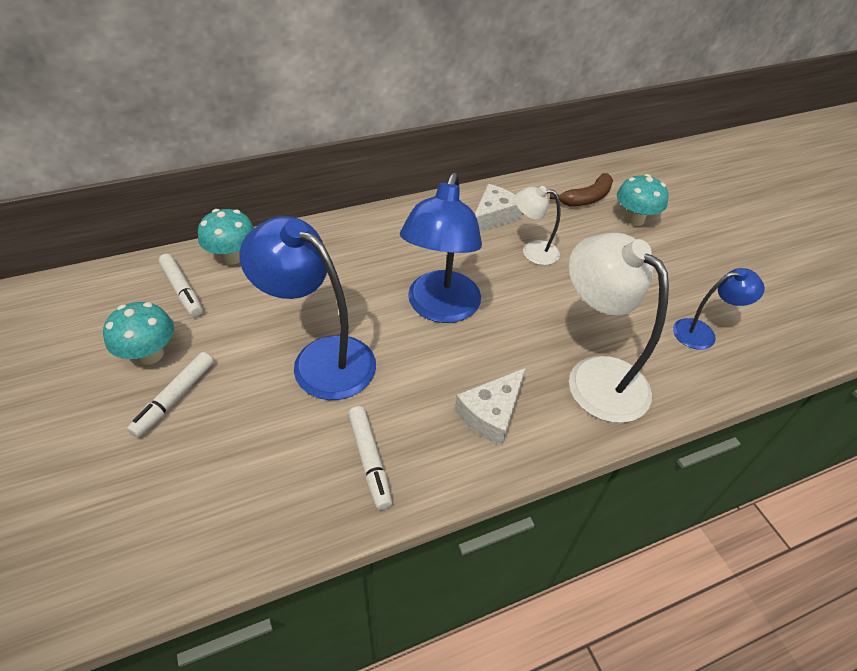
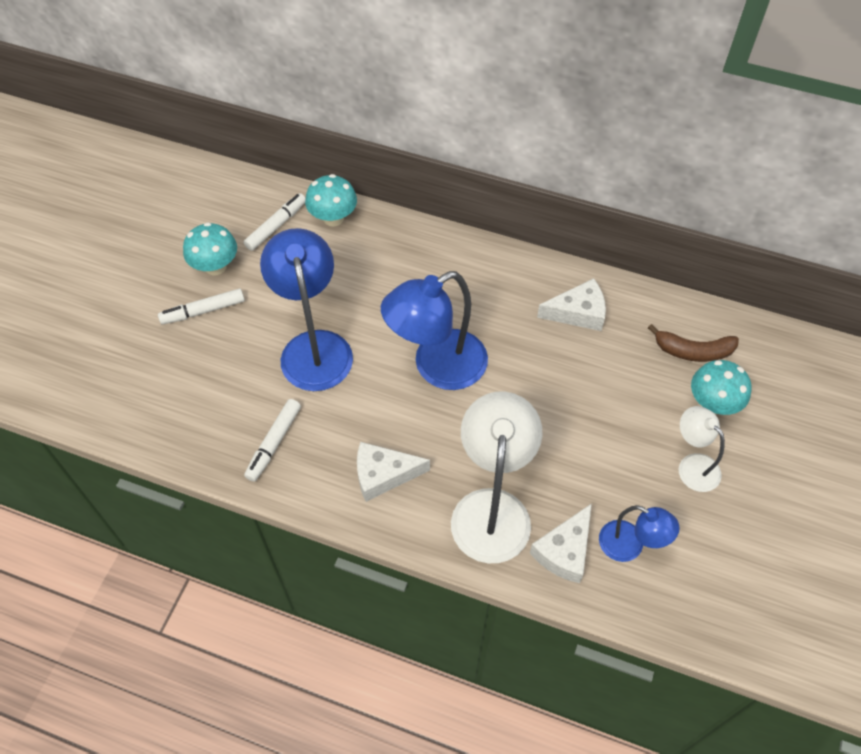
camera: 45 degrees right, 10 degrees up
(182, 290) = (276, 226): white marker -> white marker turned 150 degrees counterclockwise
(532, 251) = (572, 369): white lamp -> white lamp (692, 465)
(673, 367) = (564, 551): none -> white cheese

